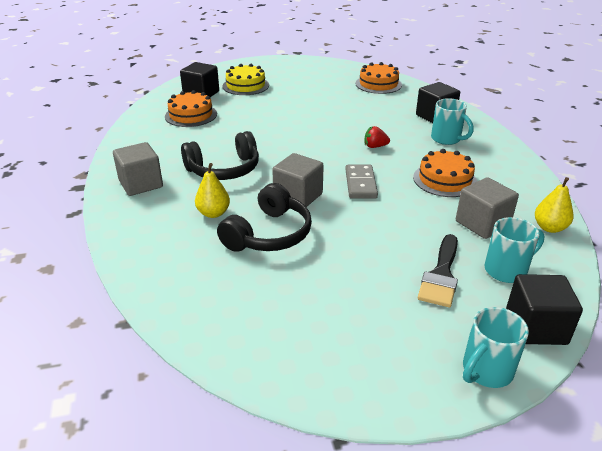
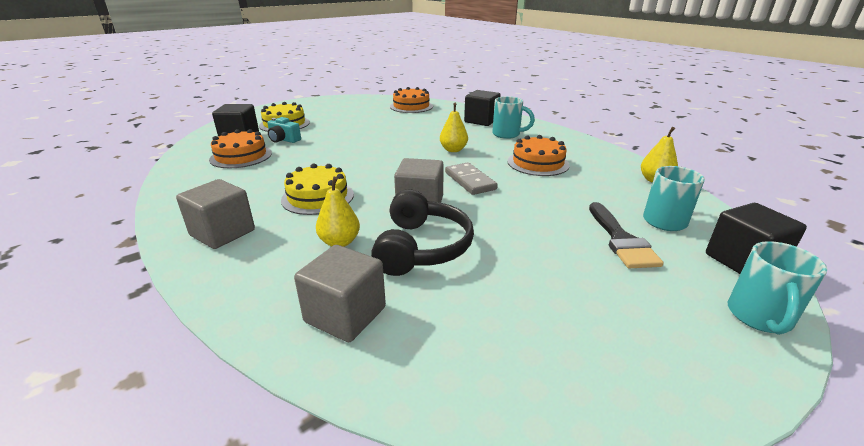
camera: 25 degrees left, 5 degrees down
(224, 169) = (318, 197): black headphones -> yellow cake
(234, 104) = (283, 140): none -> turquoise camera
(375, 146) = (453, 150): red strawberry -> yellow pear
(482, 224) = (604, 189): grey cube -> grey cube (345, 314)

